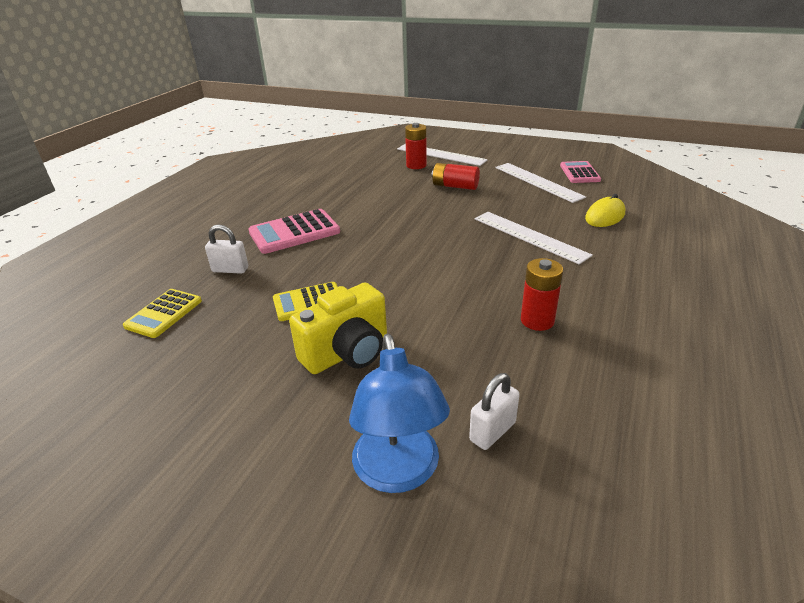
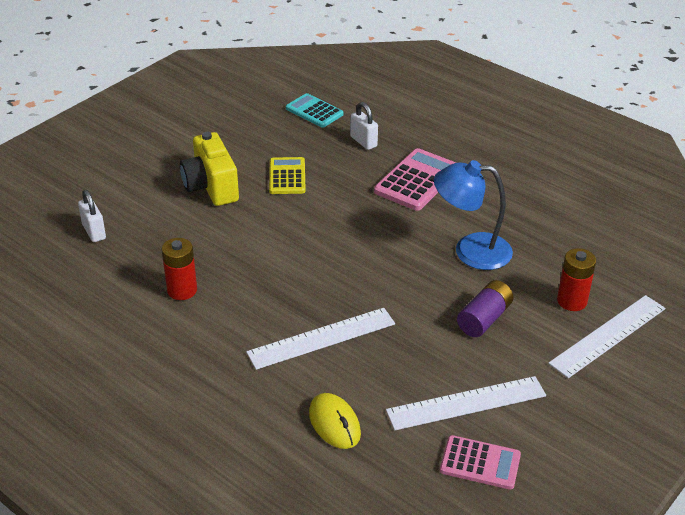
camera: 105 degrees right, 5 degrees up
(164, 314) = (314, 111): yellow calculator -> turquoise calculator
(230, 270) = (363, 141): white padlock -> white padlock turned 60 degrees counterclockwise
(294, 232) = (417, 180): pink calculator -> pink calculator turned 45 degrees clockwise
(398, 473) = (94, 190): blue lamp -> blue lamp (470, 250)
(455, 186) = (484, 319): red battery -> purple battery

